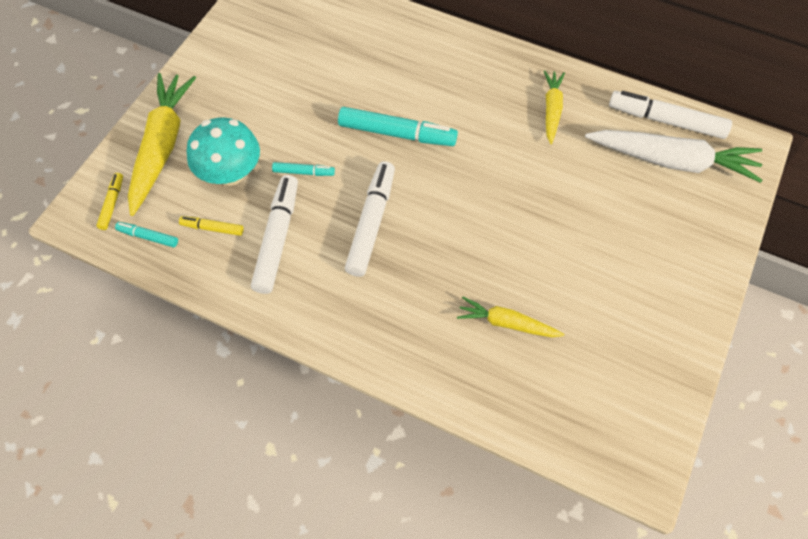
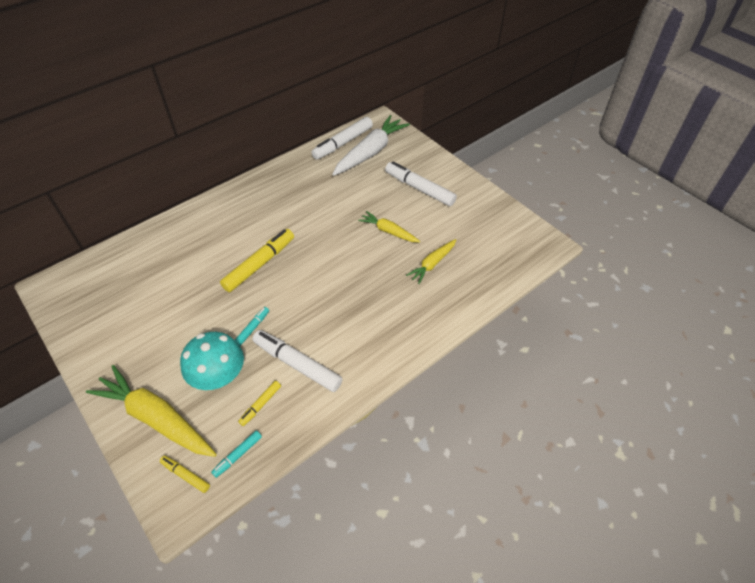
camera: 65 degrees left, 10 degrees down
(371, 223) = (321, 305): white marker -> white marker (419, 189)
(396, 133) = (259, 264): turquoise marker -> yellow marker
(551, 109) = (299, 184): yellow carrot -> yellow carrot (388, 231)

